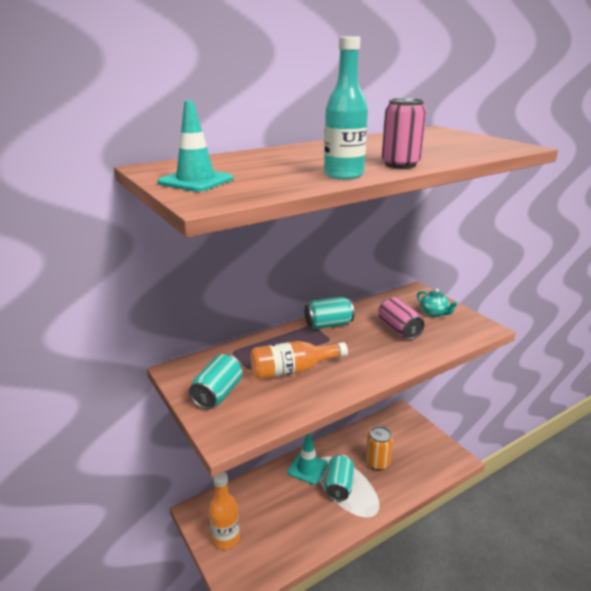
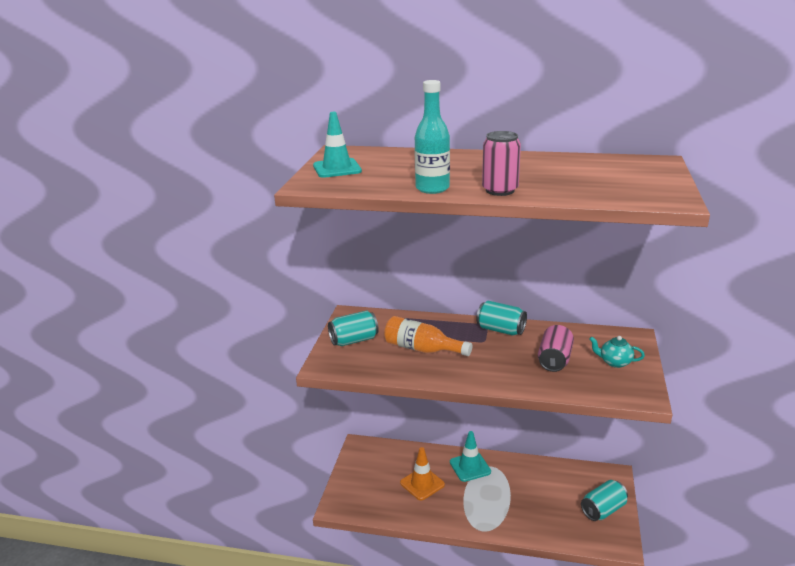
camera: 45 degrees right, 0 degrees up
(226, 538) = (361, 474): orange bottle -> none
(288, 508) = (422, 484): none -> orange traffic cone
(339, 486) = (479, 494): turquoise can -> turquoise can (603, 510)
(377, 462) = (535, 498): orange can -> none
(434, 313) = (614, 362): turquoise teapot -> turquoise teapot turned 105 degrees clockwise

